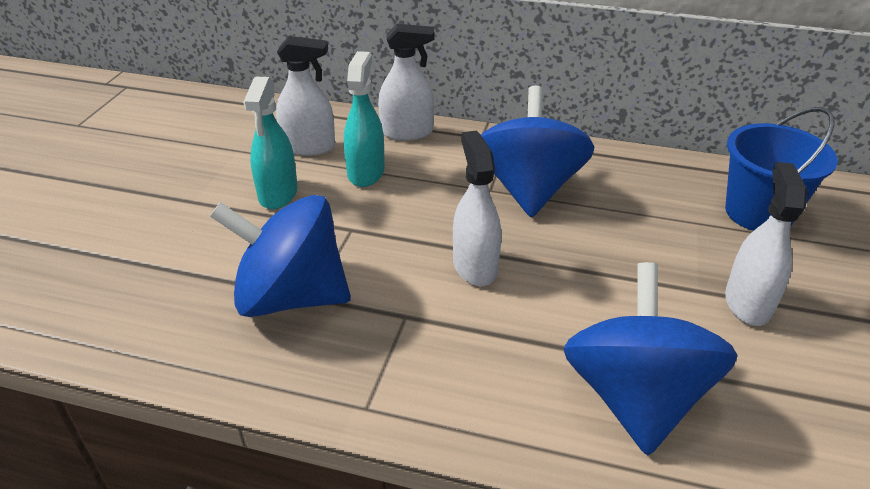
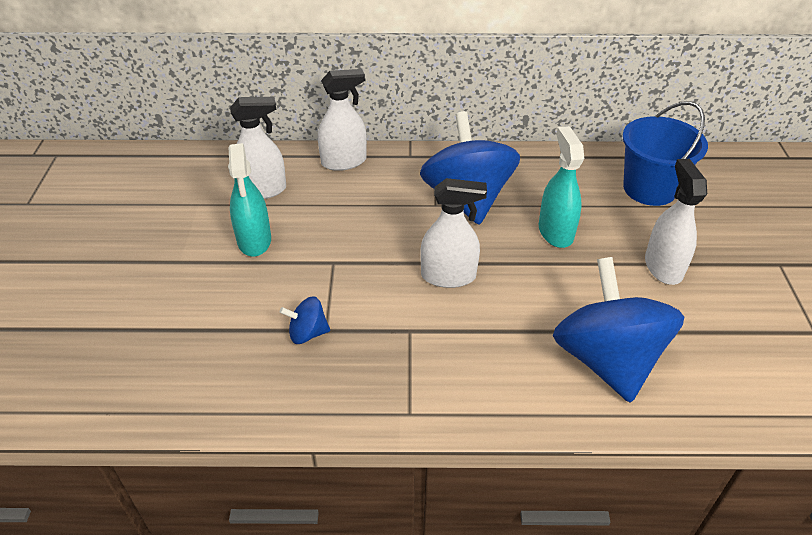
camera: 15 degrees left, 5 degrees up
(291, 297) = (307, 333): blue spinning top -> blue spinning top, size x0.43
(366, 172) = (323, 206): turquoise spray bottle -> turquoise spray bottle (555, 232)
(475, 266) = (448, 276): white spray bottle -> white spray bottle turned 120 degrees clockwise

